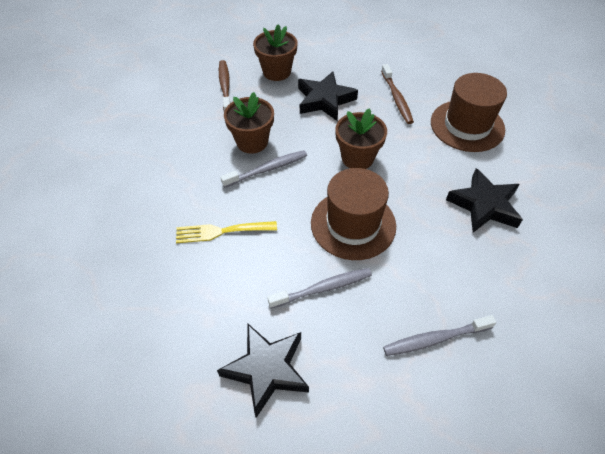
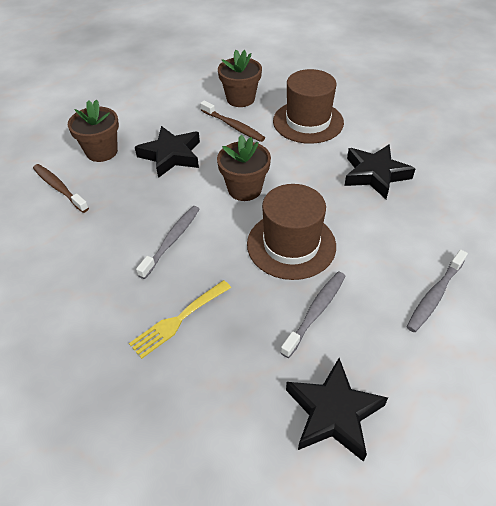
camera: 35 degrees left, 5 degrees down
(252, 142) = (134, 224): brown flower pot -> brown flower pot (240, 99)

